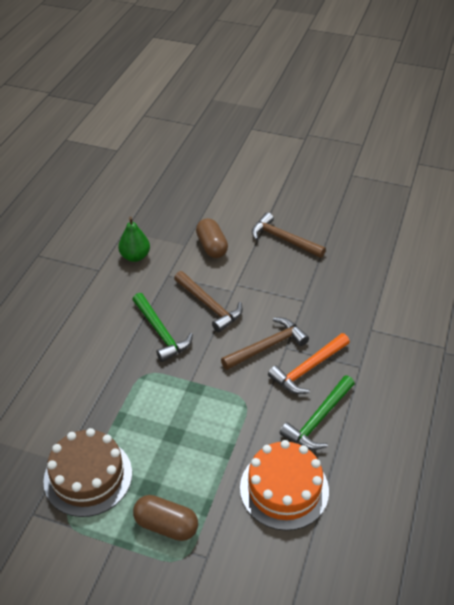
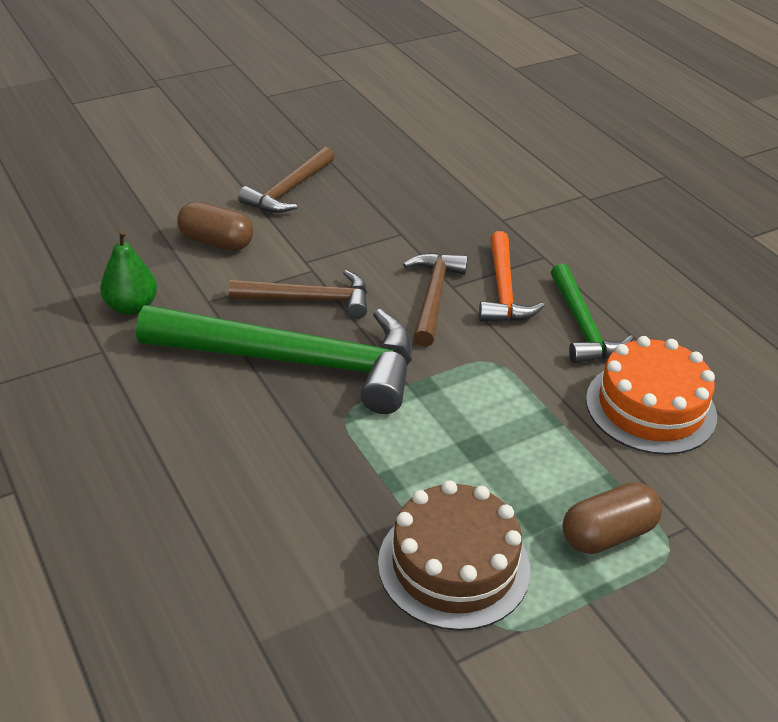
camera: 50 degrees left, 5 degrees down
(161, 333) = (296, 362): green hammer -> green hammer, size x1.86
(283, 239) = (288, 190): brown hammer -> brown hammer turned 45 degrees counterclockwise

